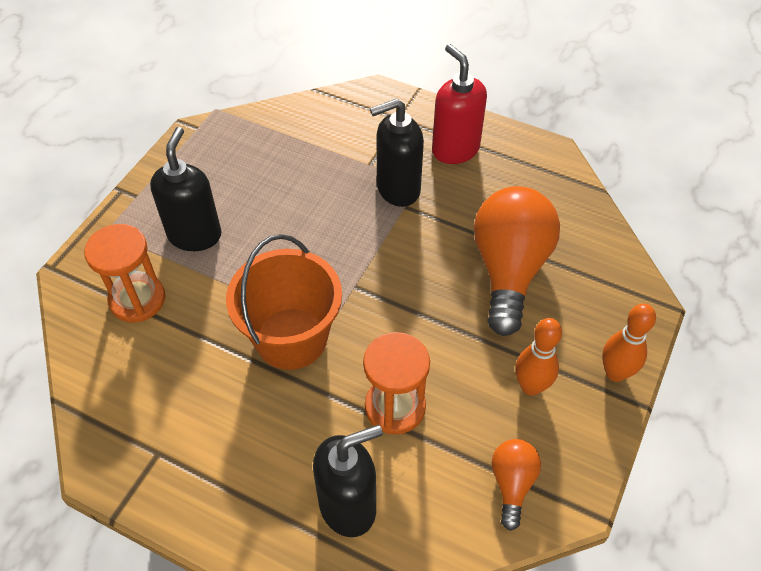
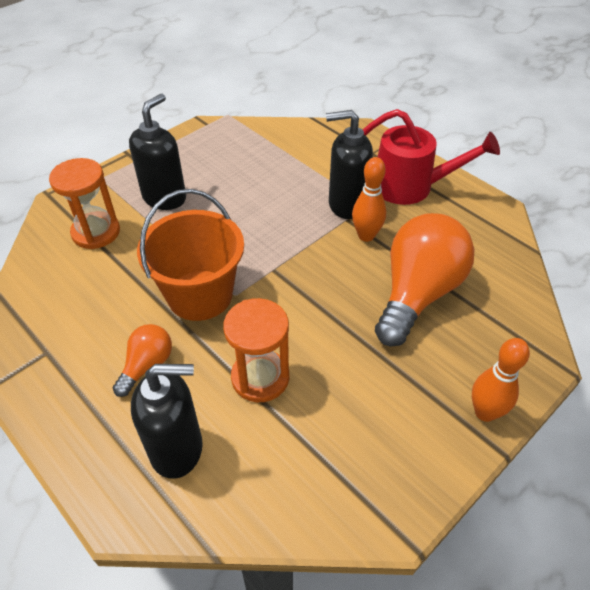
camera: 20 degrees right, 5 degrees down
(455, 149) = (411, 186): red soap dispenser -> red watering can
(512, 484) = (337, 482): orange light bulb -> orange light bulb (147, 365)
(531, 386) = (395, 399): orange bowling pin -> orange bowling pin (366, 236)

